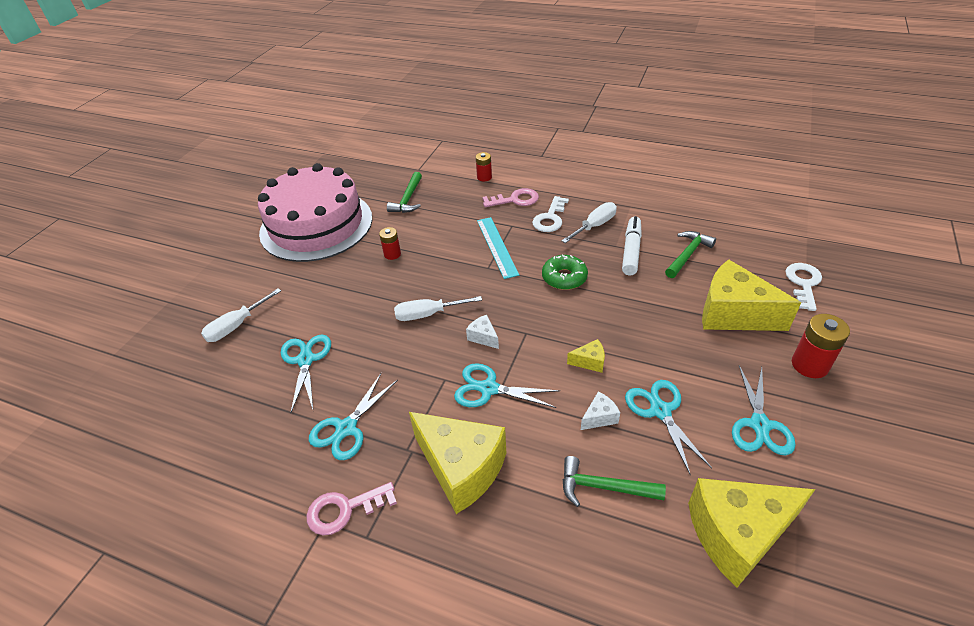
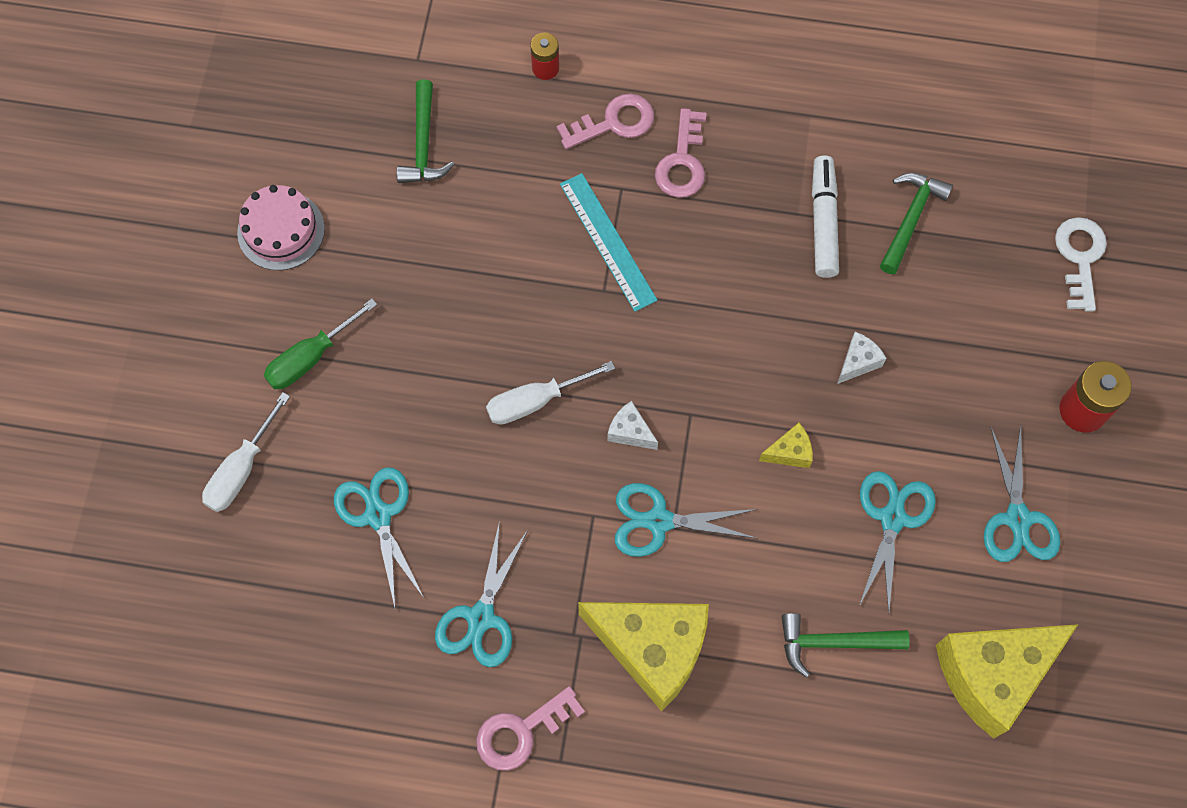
camera: 15 degrees left, 25 degrees up
(304, 279) = (311, 357): none -> green screwdriver
(316, 225) = (281, 230): pink cake -> pink cake, size x0.44
(392, 254) = (438, 282): red battery -> none
(550, 218) = (682, 162): white key -> pink key
(564, 277) = (728, 295): green donut -> none
(594, 226) = (758, 171): white screwdriver -> none
(599, 417) = (815, 542): white cheese -> white cheese (858, 362)
(660, 411) = (892, 518): turquoise scissors -> turquoise scissors turned 45 degrees clockwise
(733, 314) = (982, 333): yellow cheese -> none

